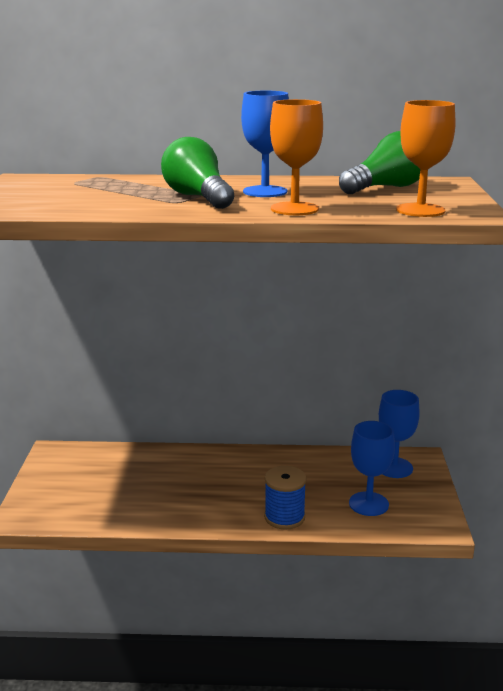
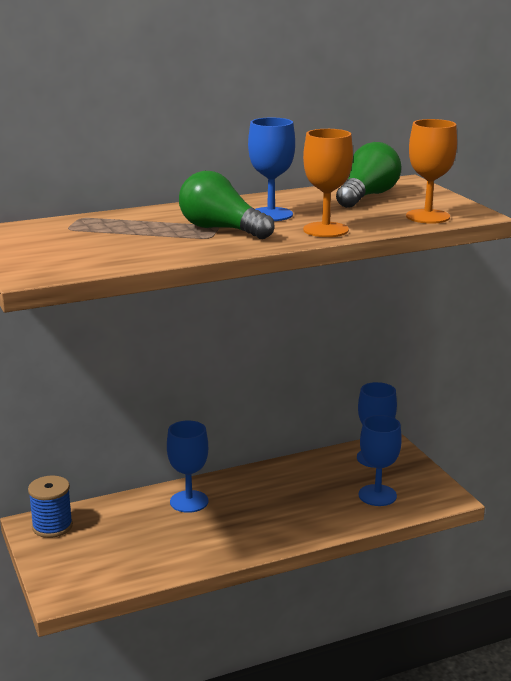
camera: 25 degrees left, 0 degrees up
(191, 465) = (189, 501): none -> blue goblet
(284, 517) = (315, 526): blue spool -> blue spool (52, 526)

